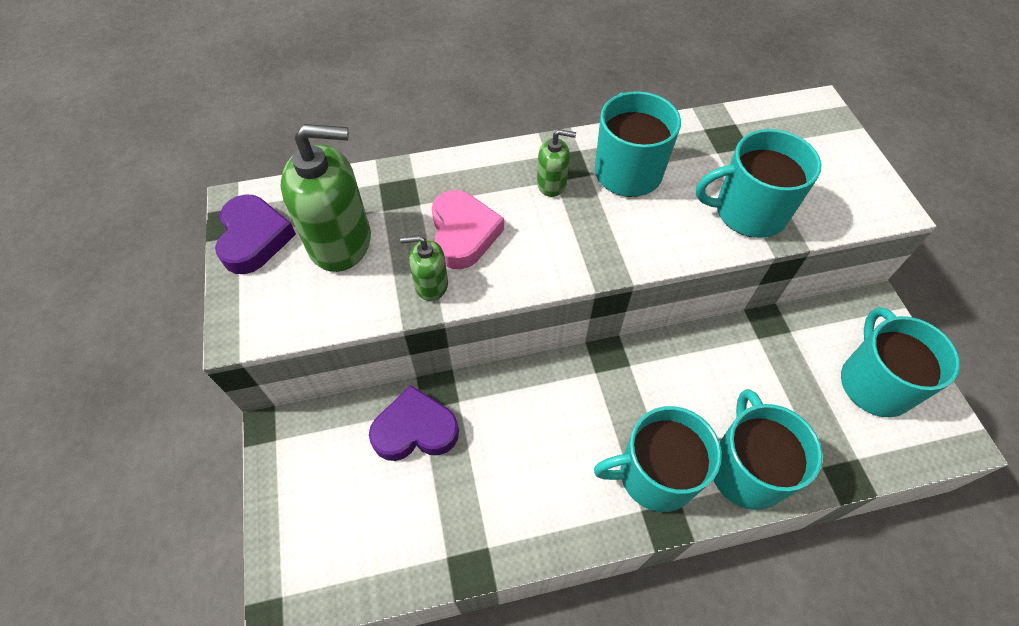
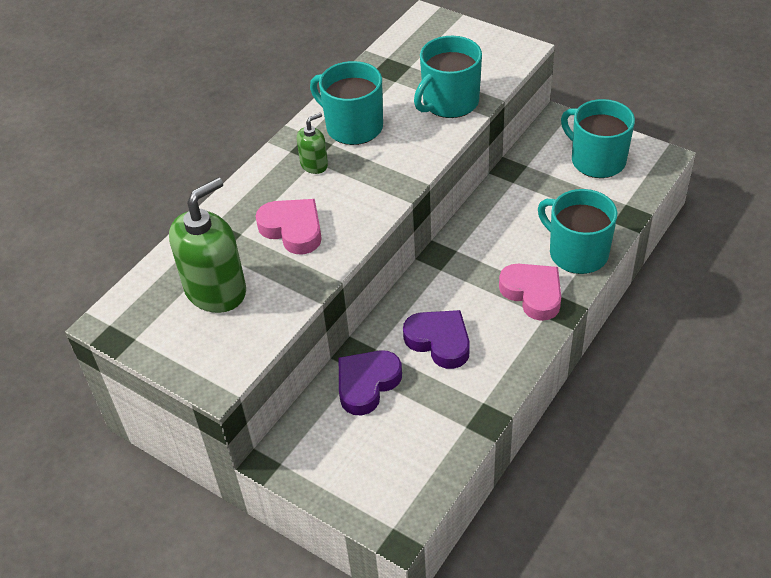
camera: 40 degrees left, 10 degrees down
(254, 238) = (150, 332): purple heart -> purple heart (439, 341)
(431, 285) = (309, 269): green soap dispenser -> none
(655, 474) = (533, 293): turquoise mug -> pink heart

